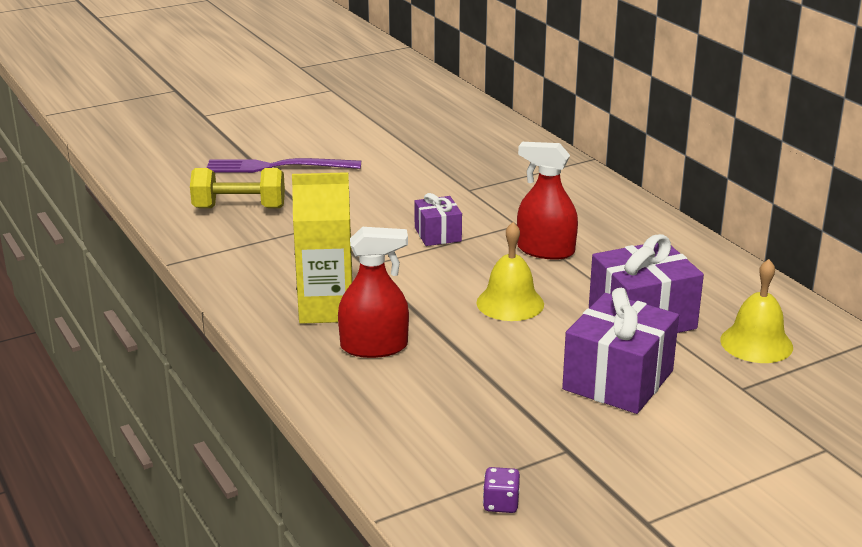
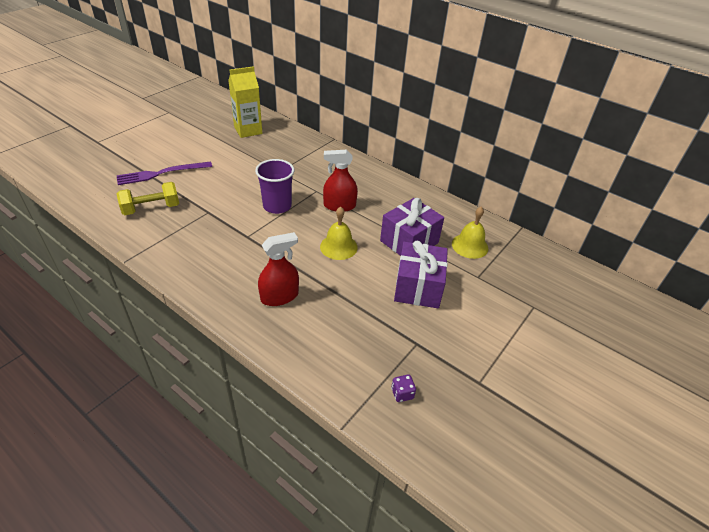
camera: 25 degrees left, 15 degrees up
(326, 309) = (239, 275): yellow carton -> yellow carton (248, 130)
(437, 234) = (277, 206): purple gift -> purple cup

